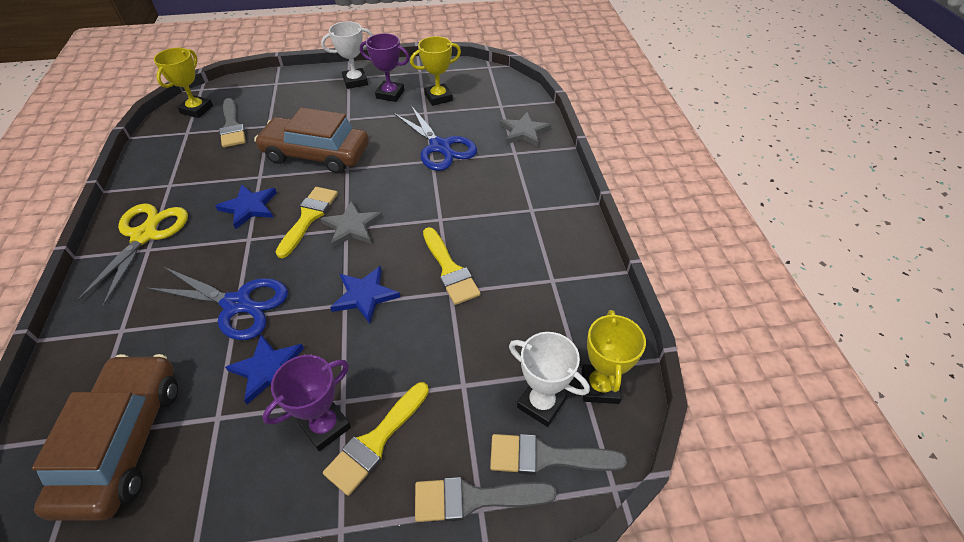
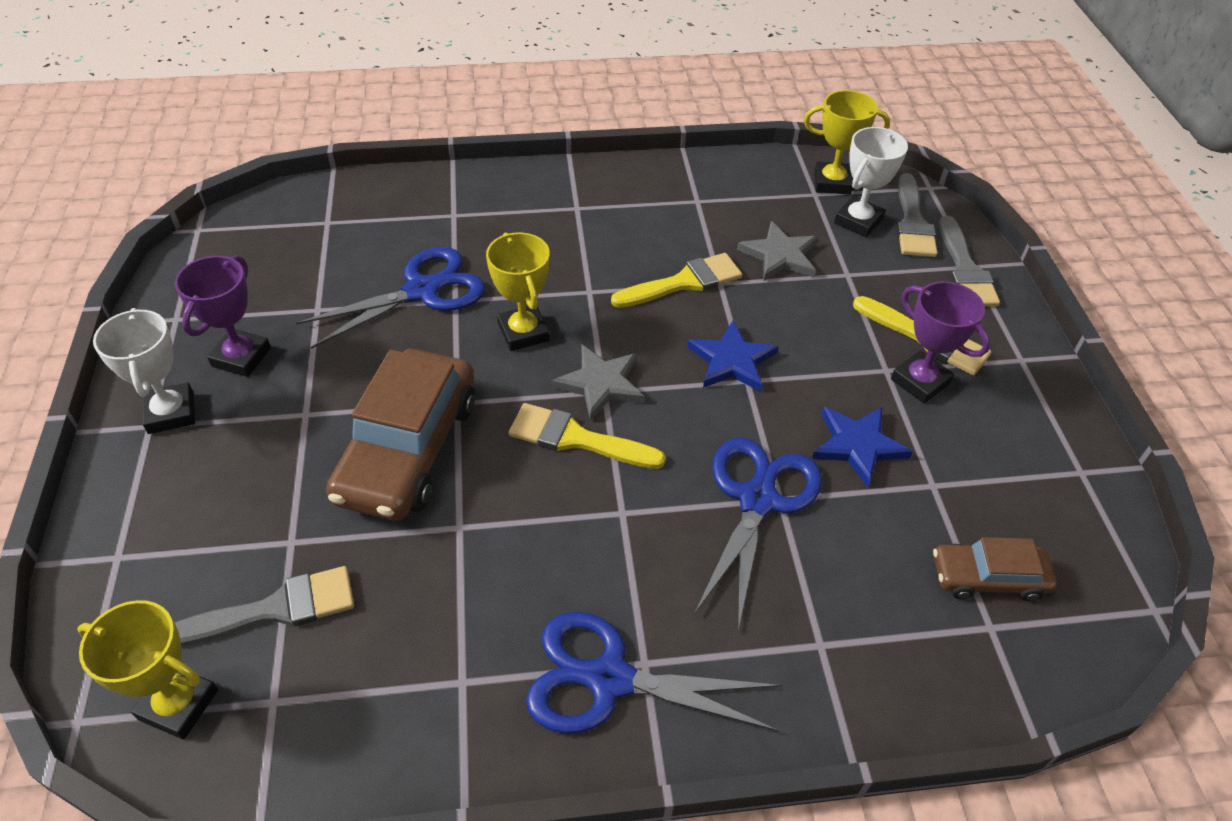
camera: 90 degrees left, 0 degrees up
(124, 441) = (988, 577): brown car -> brown car, size x0.53
(145, 235) = (609, 679): yellow scissors -> blue scissors
(249, 207) = (544, 526): blue star -> none
(438, 97) = (276, 293): yellow trophy -> yellow trophy (523, 332)
(524, 132) = (404, 202): grey star -> grey star (780, 255)

